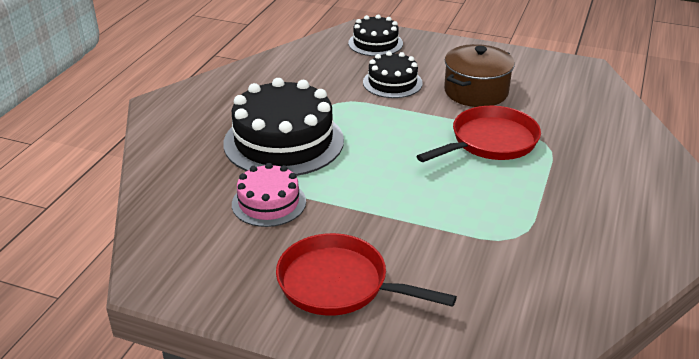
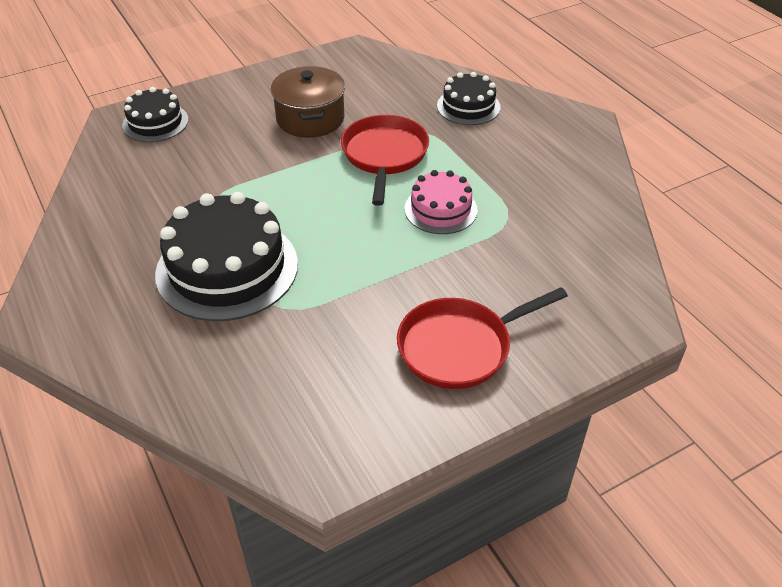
camera: 50 degrees left, 10 degrees up
(269, 203) = (306, 330): pink cake -> pink cake (440, 209)
(392, 83) = (231, 152): black cake -> black cake (468, 106)

